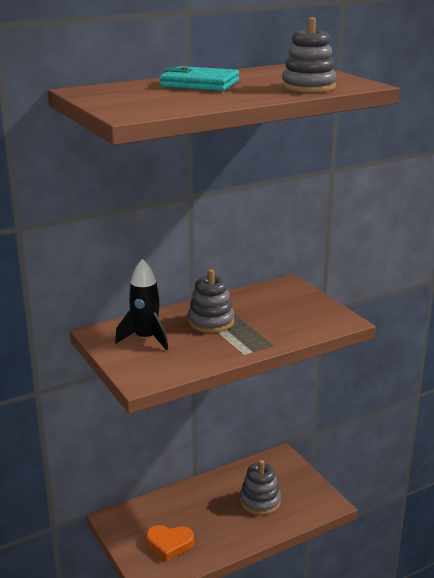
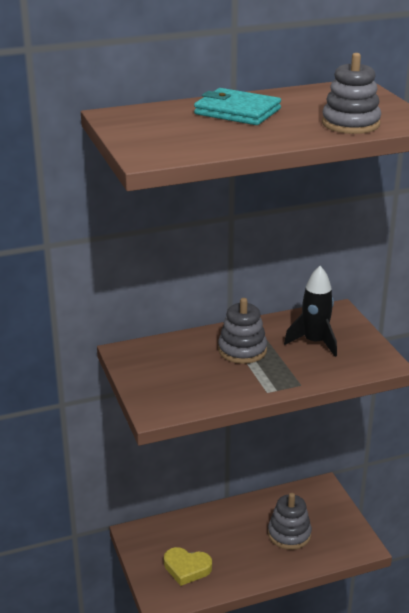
camera: 10 degrees right, 5 degrees up
(146, 339) = (170, 364): black rocket -> black rocket (314, 342)
(169, 544) = (186, 568): orange heart -> yellow heart

